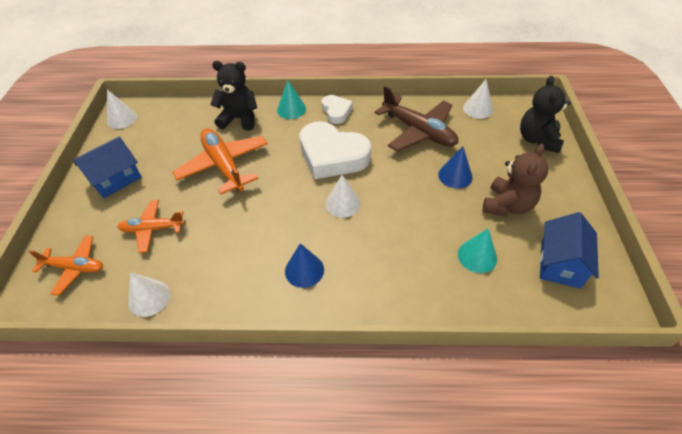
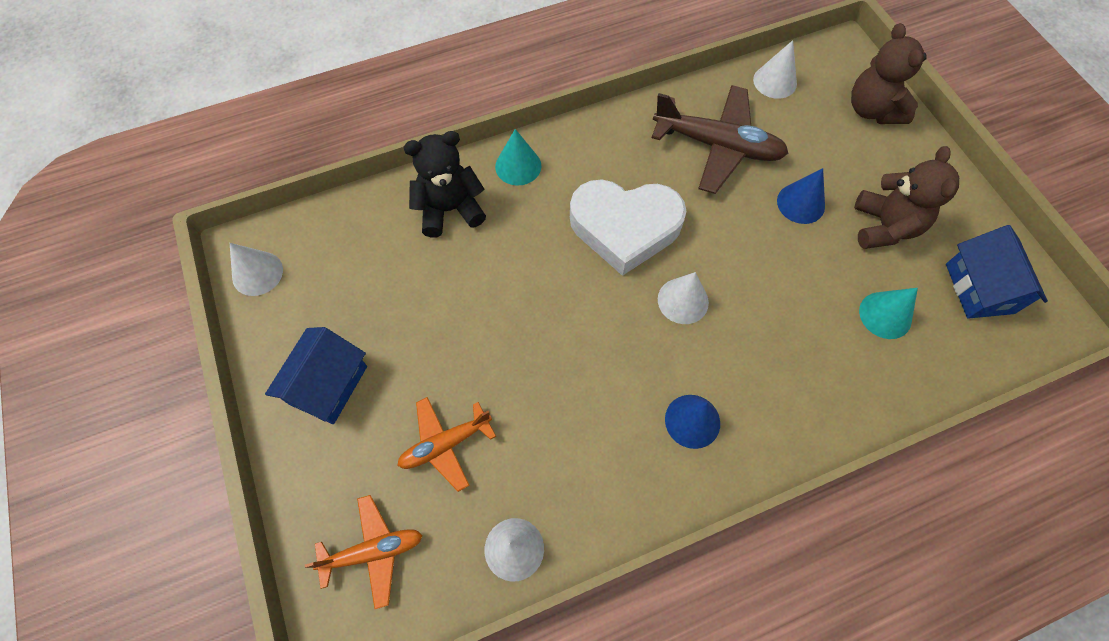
camera: 25 degrees left, 15 degrees up
(224, 166) = (480, 300): orange plane -> none
(336, 111) = (586, 149): white heart -> none
(537, 140) = (872, 110): black teddy bear -> brown teddy bear

